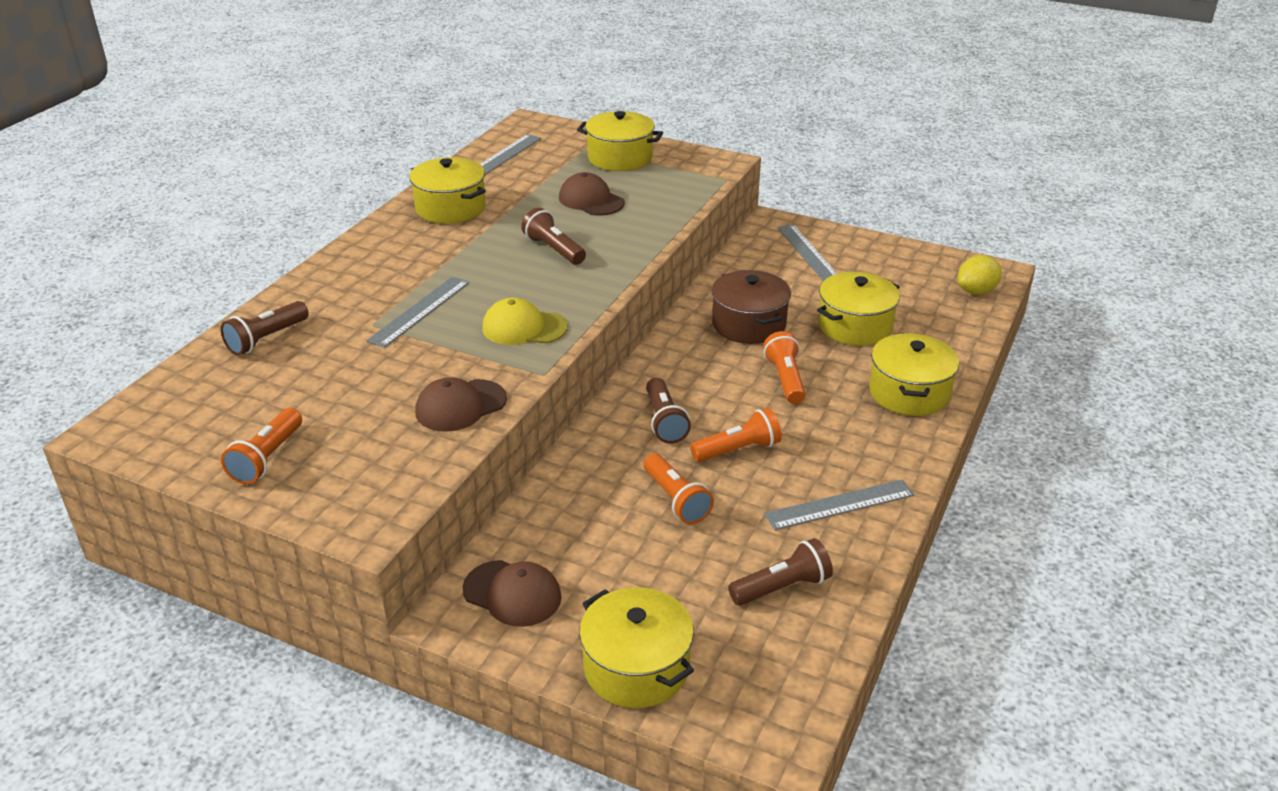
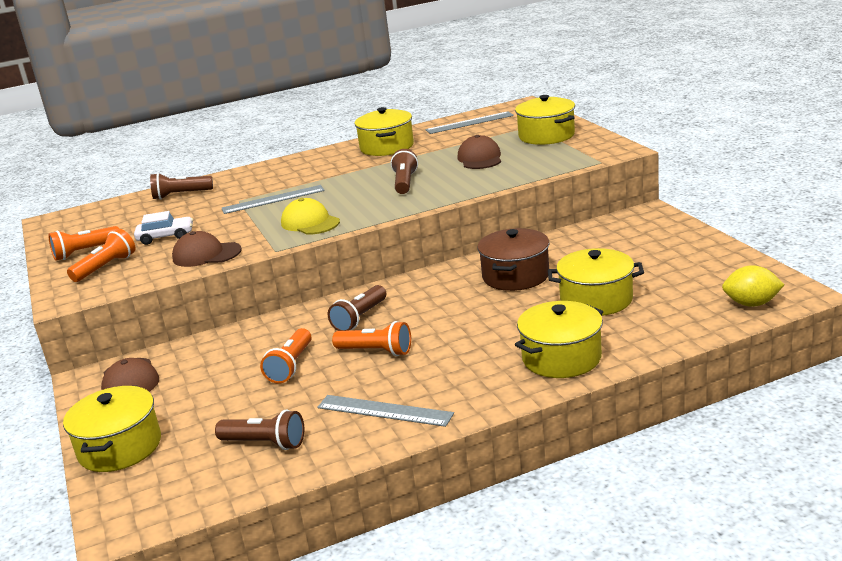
camera: 45 degrees right, 10 degrees down
(356, 401) = (166, 237): none -> white car
(785, 379) = (482, 318): orange flashlight -> orange flashlight (106, 267)
(808, 253) = (643, 240): grey ruler -> none

